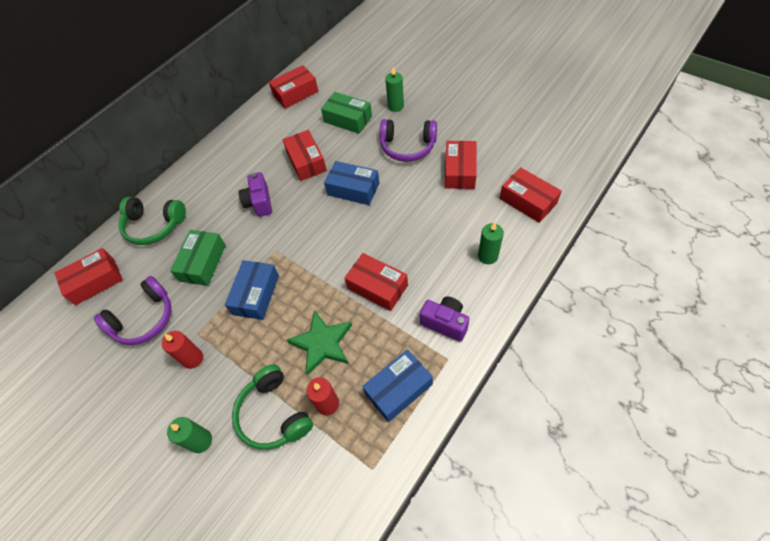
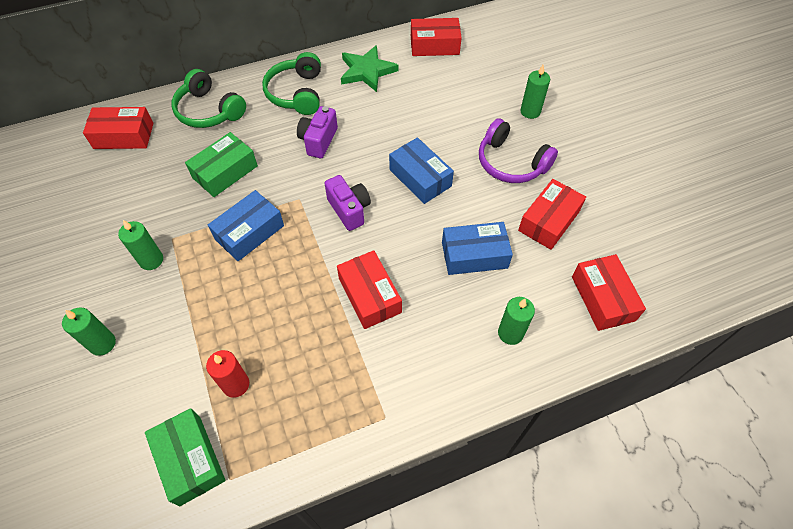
camera: 25 degrees right, 0 degrees up
(144, 319) = (138, 196): purple headphones -> none
(193, 358) = (151, 260): red candle -> green candle
(274, 414) = (181, 361): green headphones -> green headphones (296, 93)
(306, 161) = (394, 123): red box -> none
(322, 343) = (275, 320): green star -> green star (367, 71)
(348, 119) = (468, 100): green box -> green box (190, 460)
(398, 389) = (313, 415): blue box -> blue box (474, 255)
(445, 323) = (411, 377): purple camera -> purple camera (349, 210)

